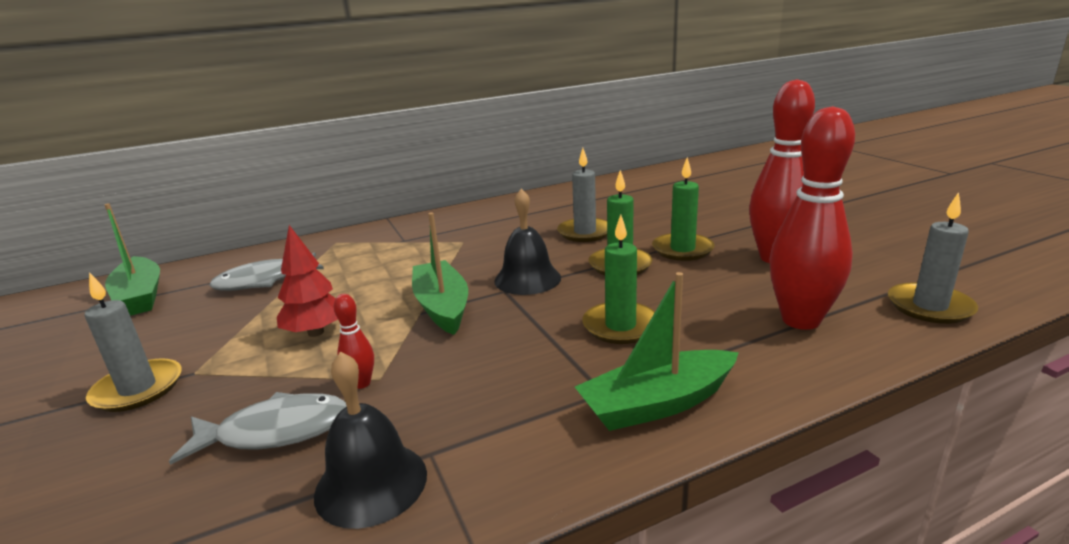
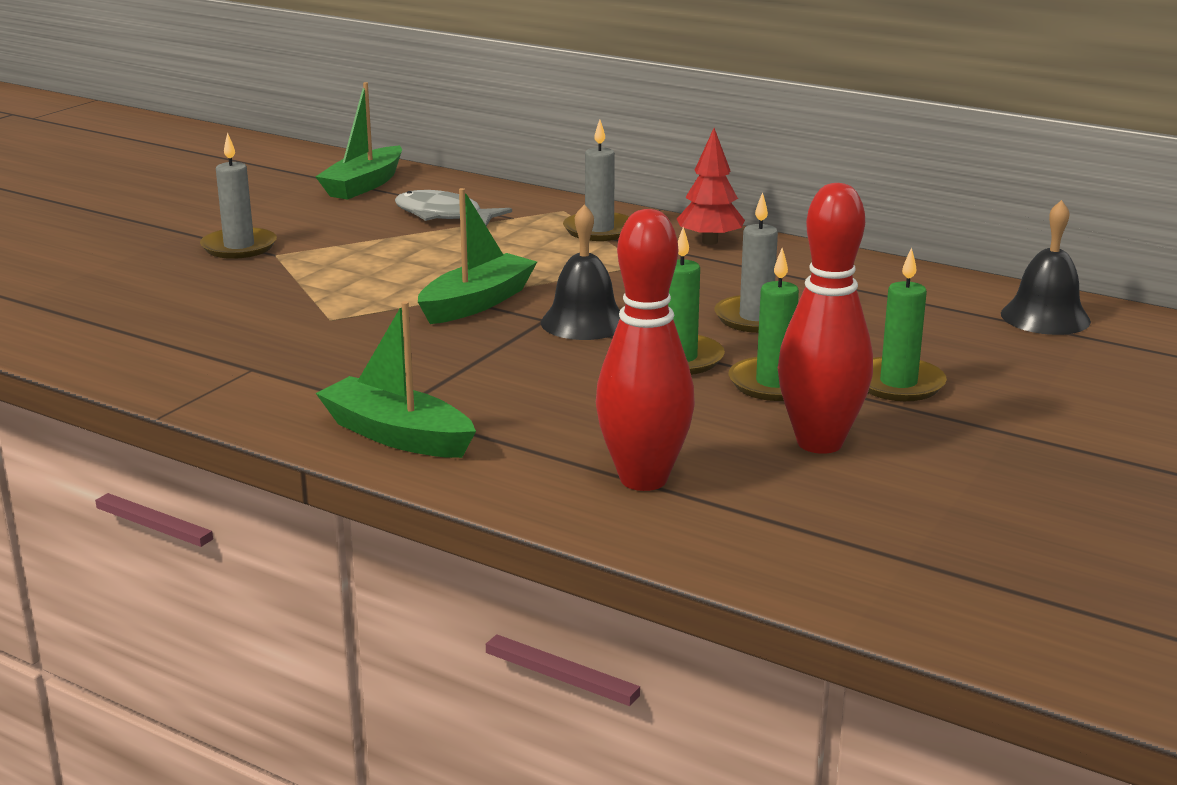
camera: 55 degrees right, 0 degrees up
(276, 432) = (231, 310): grey fish -> none
(316, 332) = (376, 271): red tree -> red tree (710, 242)
(361, 383) = (317, 315): red bowling pin -> none
(371, 483) = (203, 360): black bell -> black bell (1045, 317)
(620, 326) = (526, 391): green candle -> green candle (898, 384)
(929, 306) = (774, 553): grey candle -> grey candle (599, 230)

